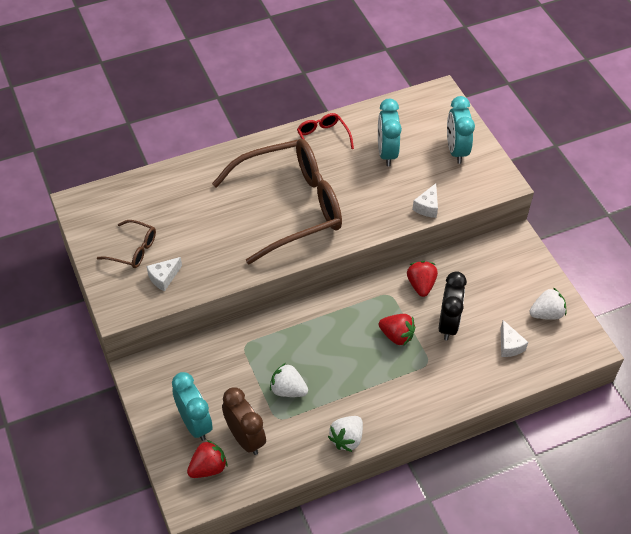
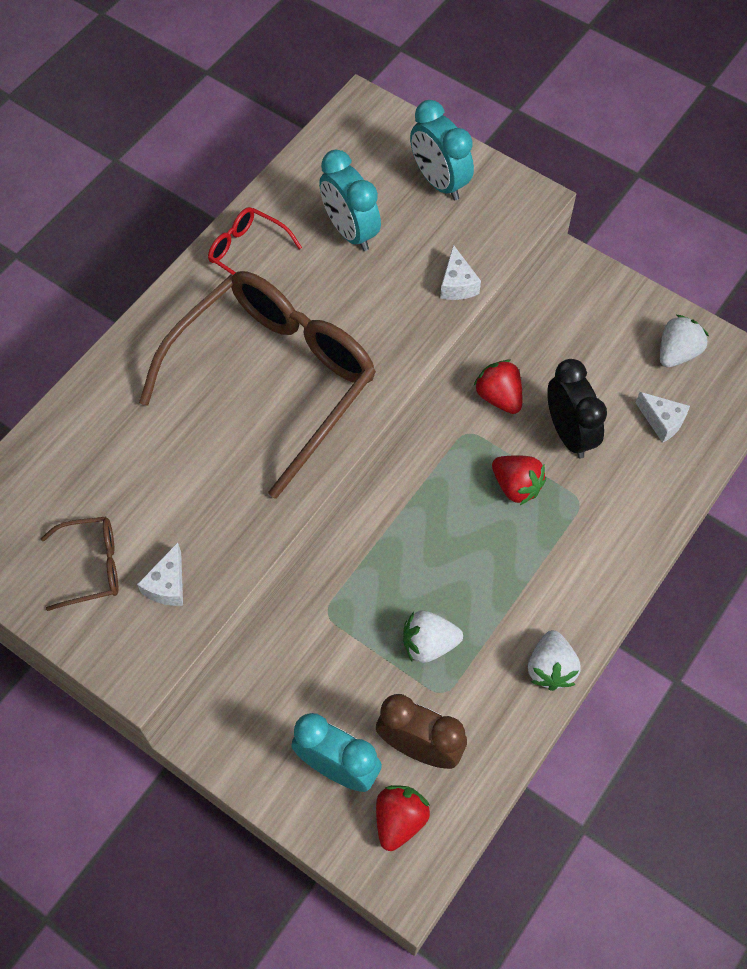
camera: 30 degrees left, 10 degrees up
(396, 336) = (516, 486): red strawberry -> red strawberry turned 45 degrees clockwise

